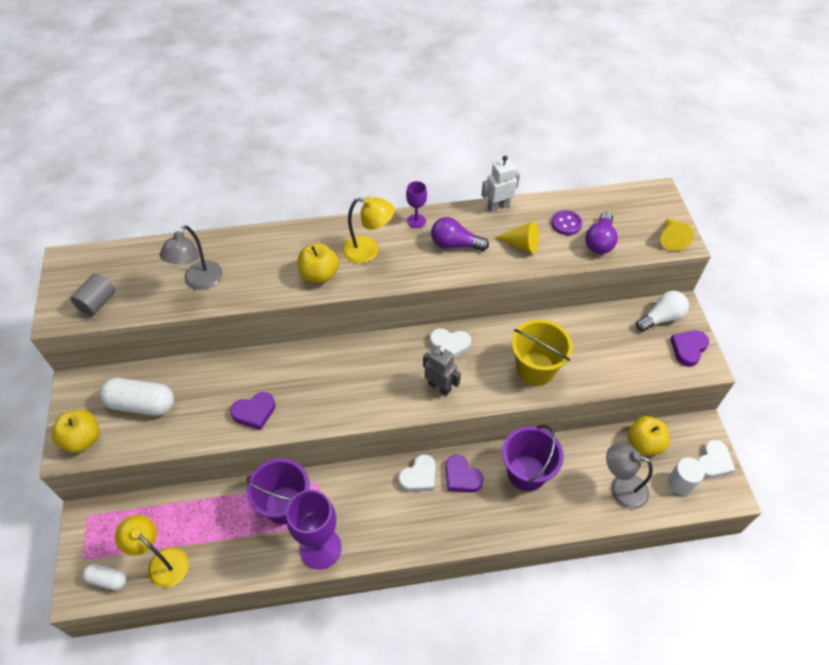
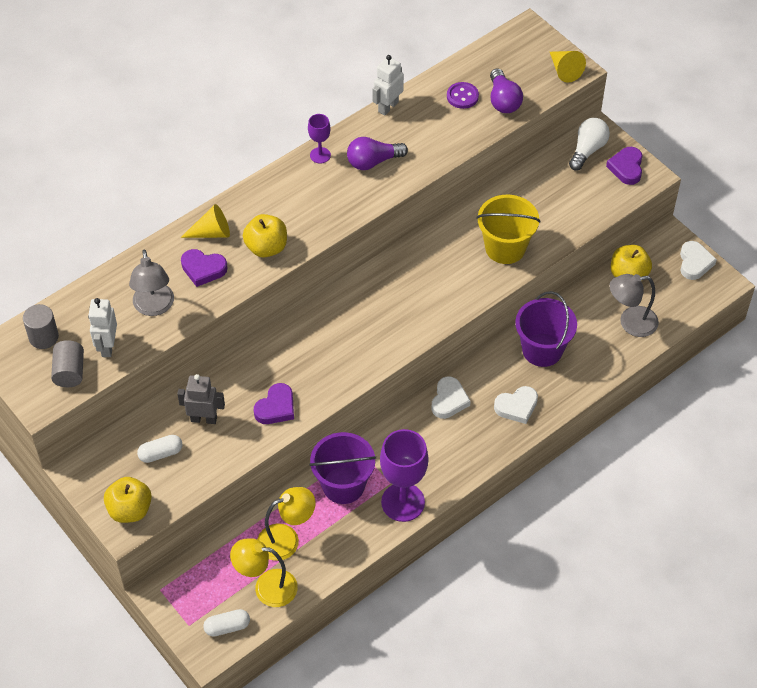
camera: 30 degrees left, 0 degrees up
(104, 266) = (43, 337): none -> grey cylinder
(140, 296) = (107, 346): none -> white robot
(142, 404) = (161, 453): white capsule -> white capsule, size x0.57
(368, 251) = (296, 204): yellow lamp -> yellow lamp (287, 539)
(439, 387) = (430, 304): grey robot -> grey robot (204, 419)
(449, 345) = (413, 263): white heart -> white heart (516, 407)
(461, 477) = (487, 382): purple heart -> purple heart (203, 269)
(521, 244) = (434, 135): yellow cone -> yellow cone (211, 232)
(681, 483) = (677, 293): white cylinder -> none

